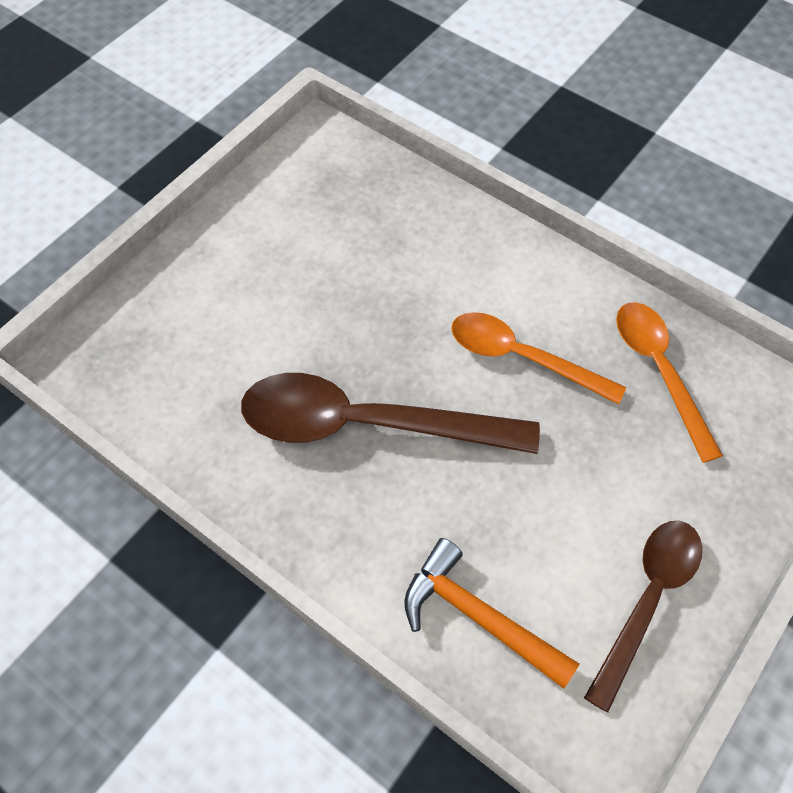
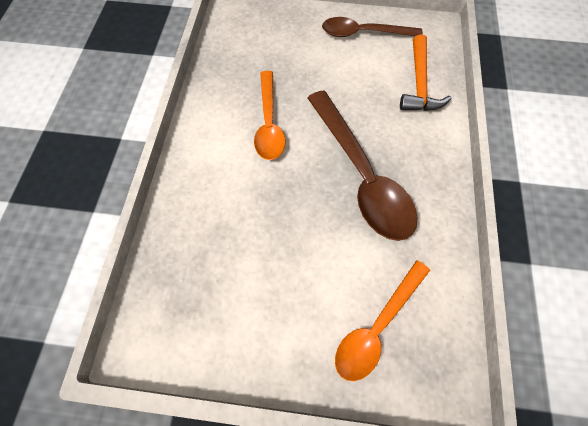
camera: 120 degrees left, 5 degrees up
(659, 371) = (240, 65): orange spoon -> orange spoon (377, 326)

